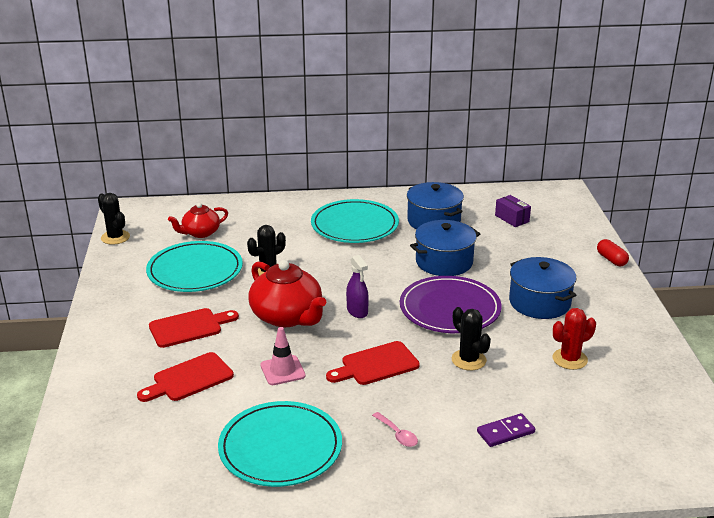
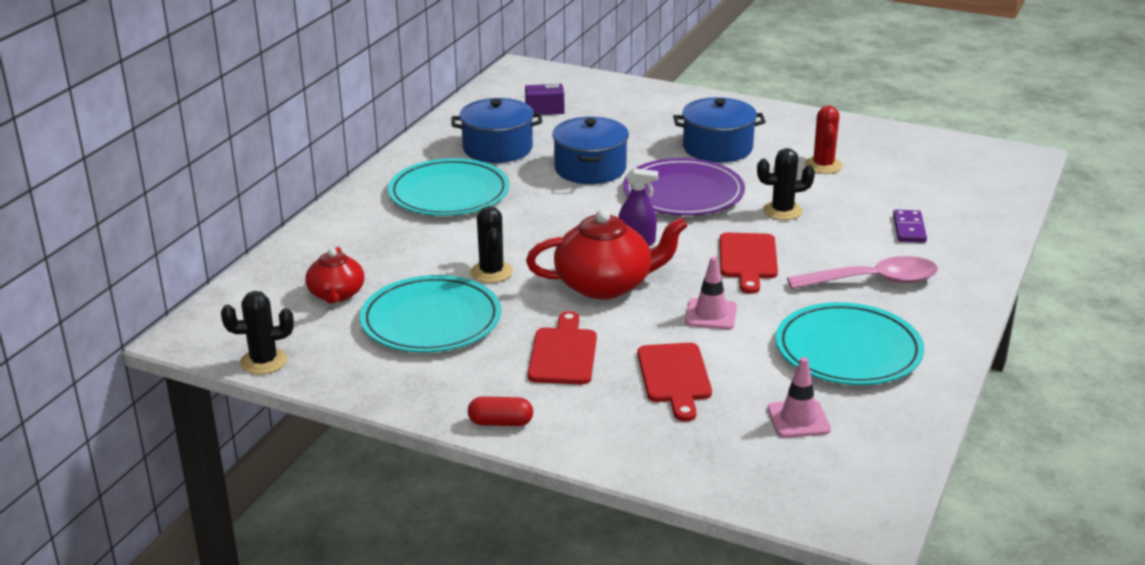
camera: 60 degrees left, 0 degrees up
(168, 448) = (798, 419): none -> pink traffic cone
(397, 434) = (873, 281): pink spoon -> pink spoon, size x2.11
(611, 260) = (678, 93): red capsule -> red capsule (500, 422)

